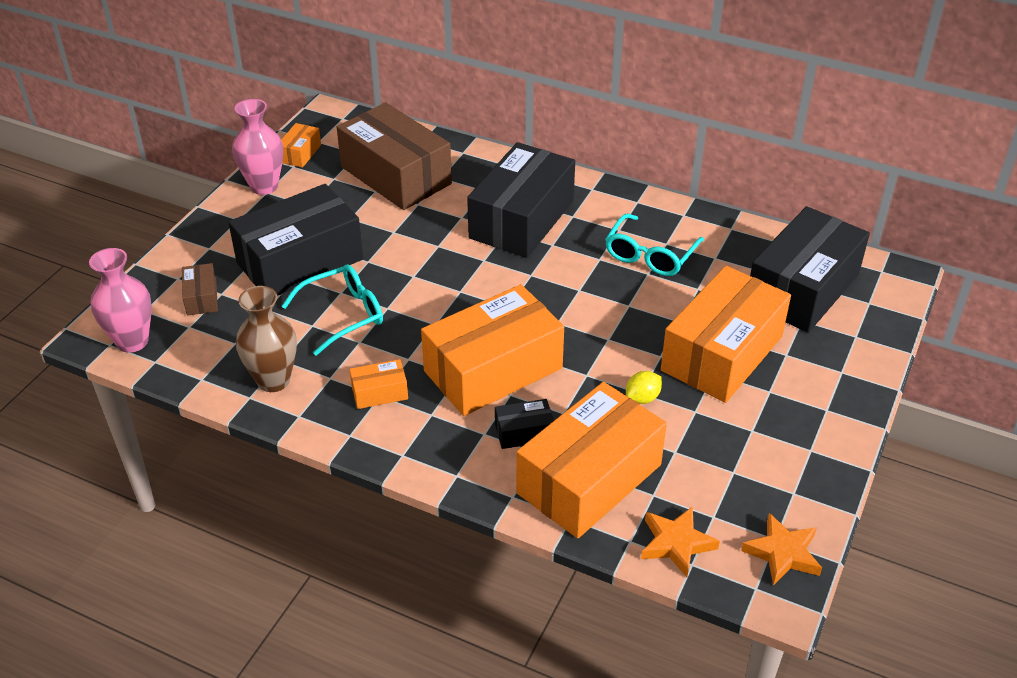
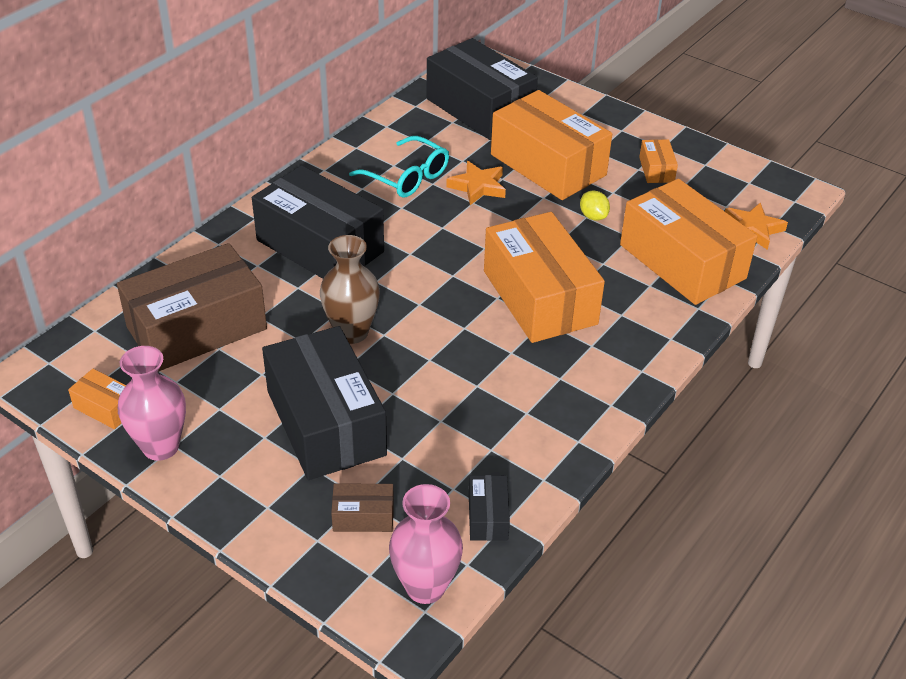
camera: 80 degrees left, 0 degrees up
(273, 380) = (521, 458): brown vase -> brown vase (351, 332)
(343, 314) = (430, 394): turquoise glasses -> none
(379, 393) = (556, 377): orange box -> orange box (656, 170)
(524, 432) = (624, 290): black box -> black box (488, 516)
(782, 553) = (762, 182): orange star -> orange star (478, 187)

